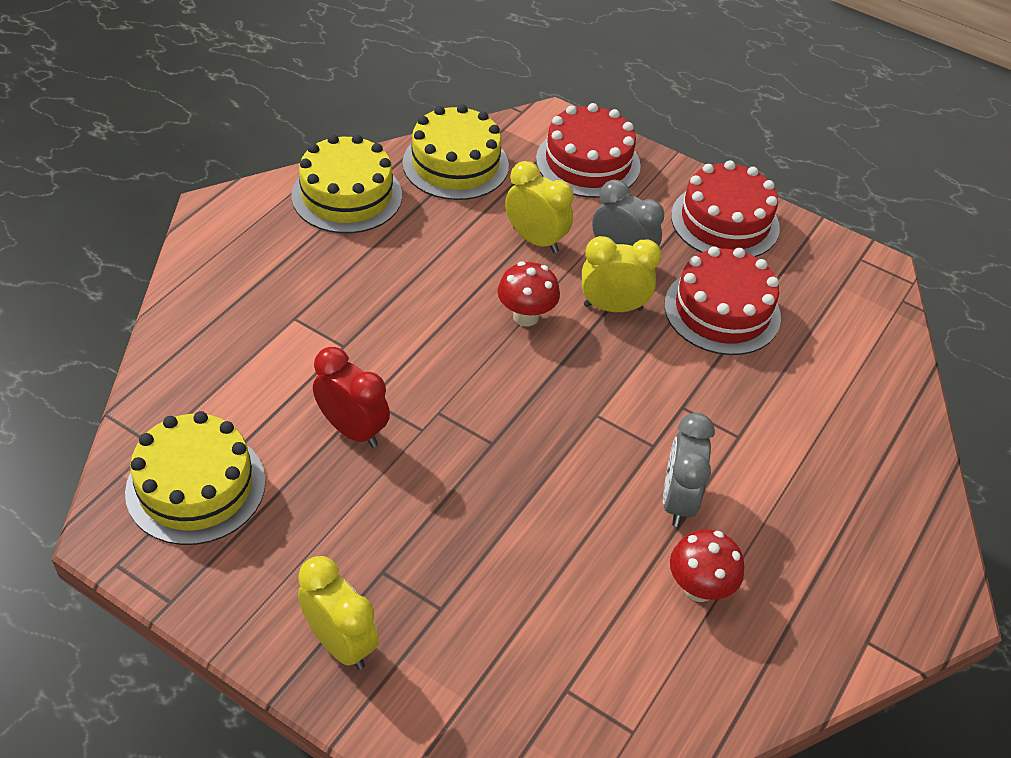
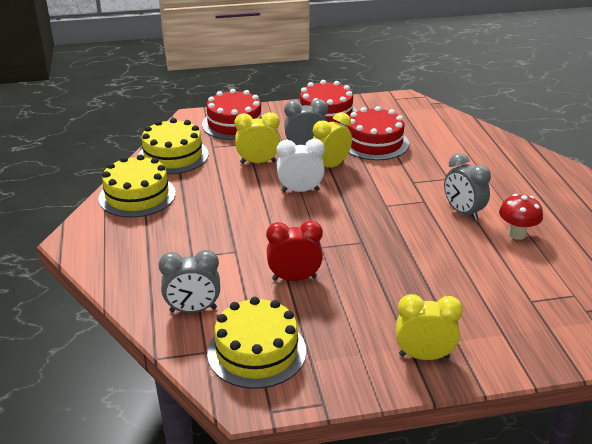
camera: 40 degrees left, 15 degrees down
(208, 386) = (193, 310): none -> grey clock
(526, 316) = (300, 191): red mushroom -> white clock

